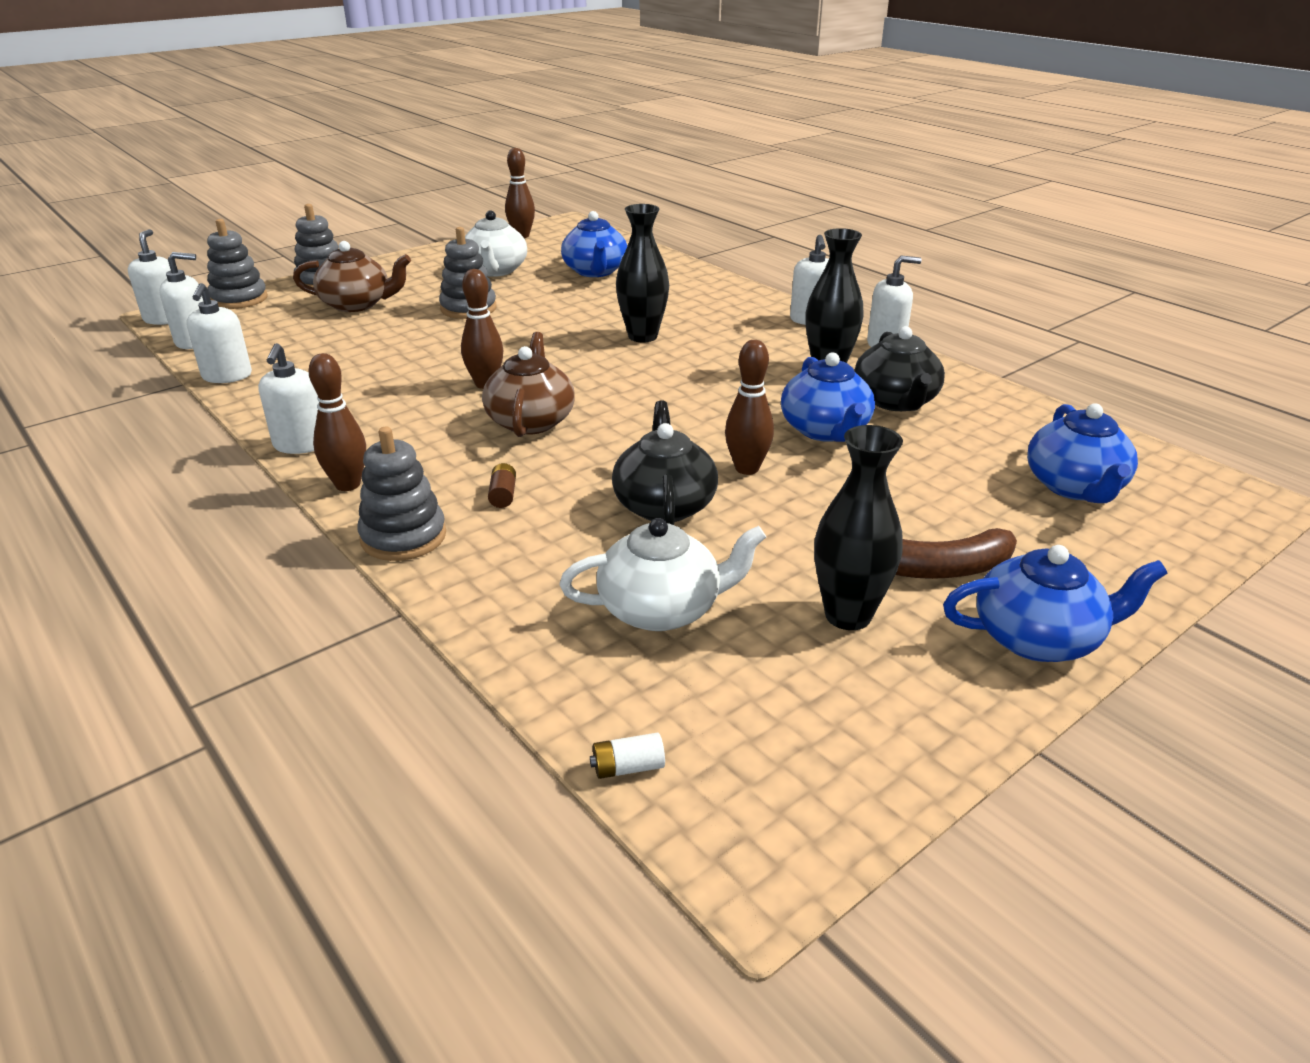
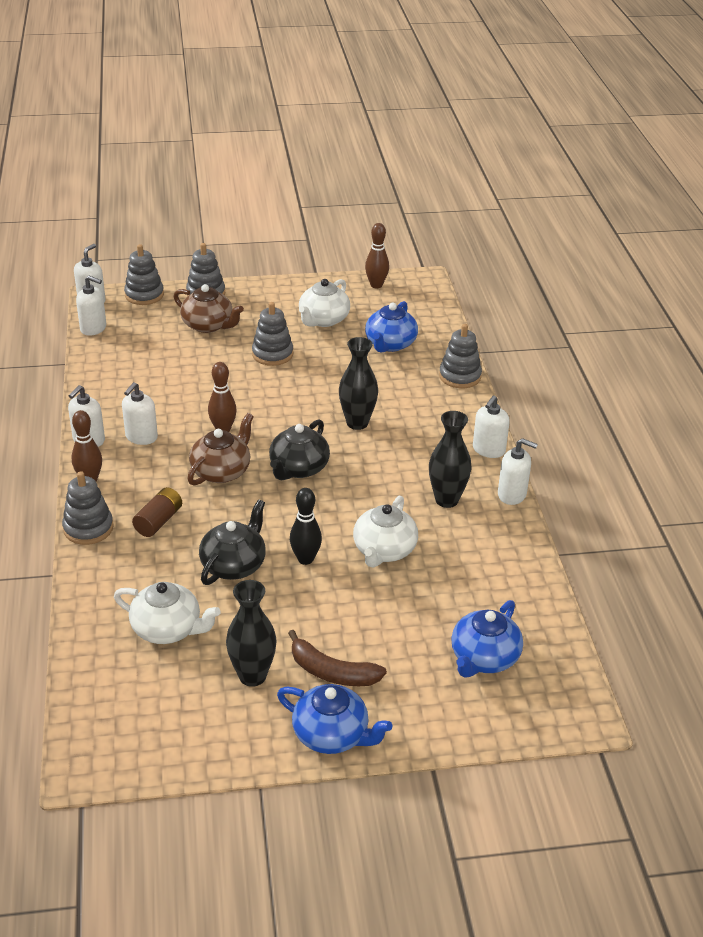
camera: 30 degrees right, 5 degrees up
(227, 376) = (90, 367): white soap dispenser -> white soap dispenser (141, 437)
(503, 495) = (158, 521): brown battery -> brown battery, size x1.73
(628, 767) = (75, 701): white battery -> none
(702, 277) = (460, 376): none -> grey stacking toy
(747, 468) = (305, 559): brown bowling pin -> black bowling pin
(825, 430) = (384, 550): blue teapot -> white teapot
(896, 401) = (457, 546): black teapot -> black teapot (298, 468)

